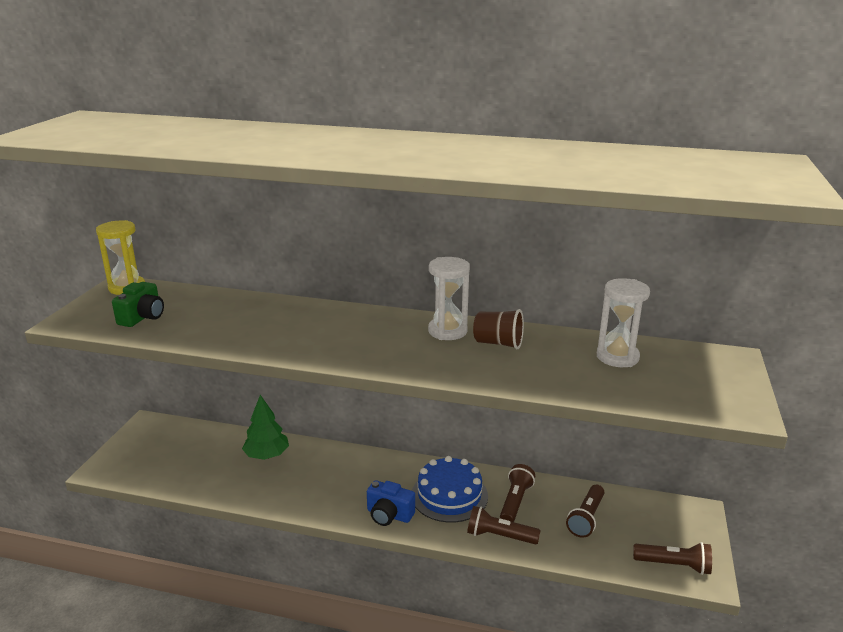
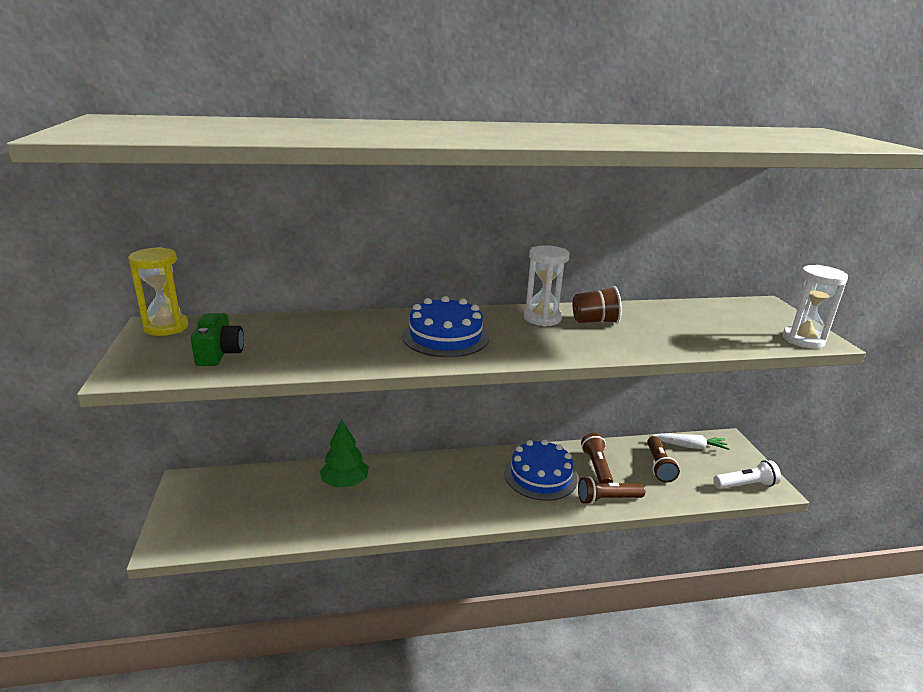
camera: 25 degrees left, 0 degrees up
(335, 334) = (445, 336): none -> blue cake
(389, 515) = (503, 507): blue camera -> none
(617, 357) = (693, 317): white hourglass -> white hourglass (803, 340)
(642, 506) = (689, 446): none -> white carrot
(673, 565) = (745, 485): brown flashlight -> white flashlight

